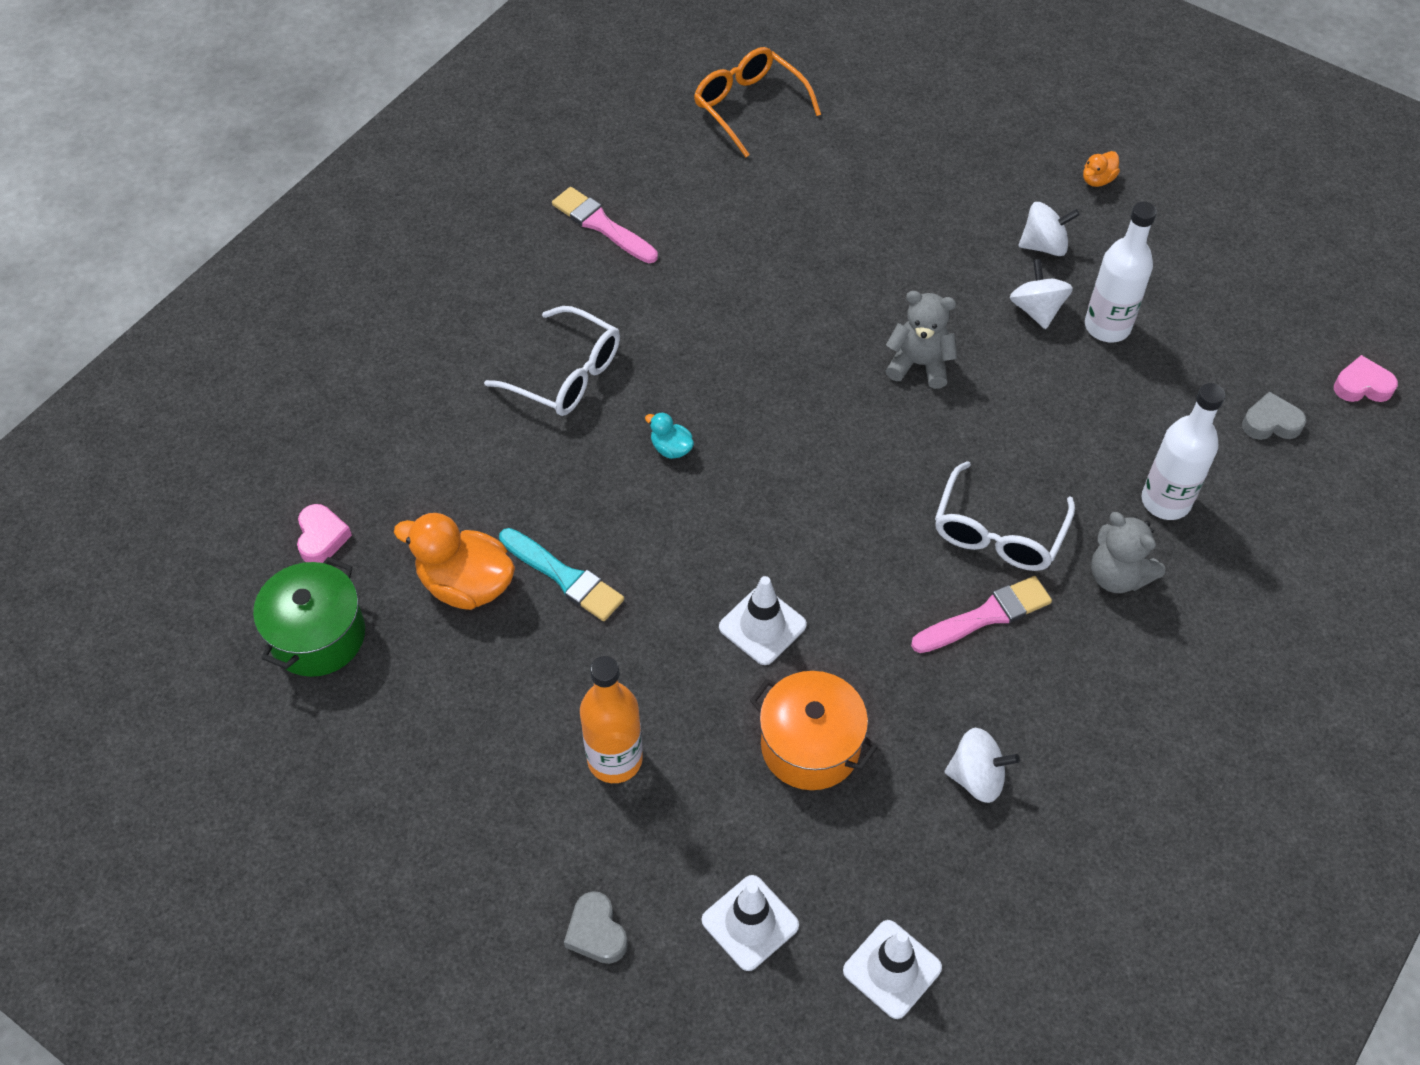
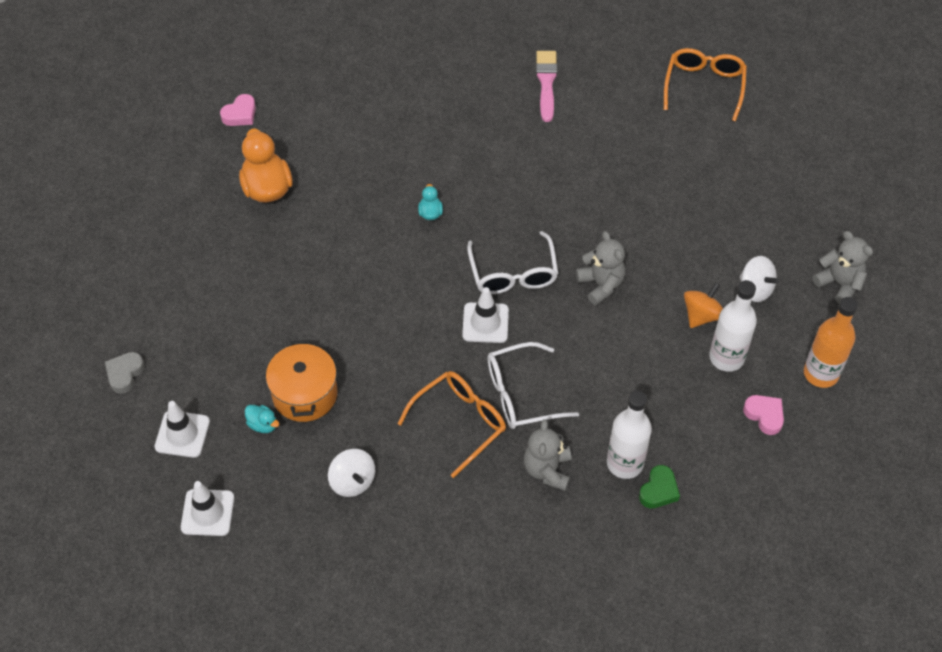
camera: 50 degrees right, 0 degrees up
(318, 636) = (185, 153): green pot -> none
(564, 577) = (308, 224): turquoise brush -> none
(565, 374) = (432, 137): white glasses -> white glasses (513, 273)
(615, 759) = (223, 317): orange bottle -> orange bottle (821, 373)
(762, 626) = (358, 326): white traffic cone -> white traffic cone (485, 323)
(814, 820) = (263, 424): none -> turquoise duck
(986, 616) = (459, 423): pink brush -> orange glasses
(1037, 310) = (701, 315): white spinning top -> orange spinning top
(1097, 180) = (839, 284): orange duck -> grey teddy bear
(1223, 495) = (658, 490): none -> green heart
(1271, 423) = (740, 484): grey heart -> none
(1362, 386) = (822, 518): pink heart -> pink heart (764, 415)

